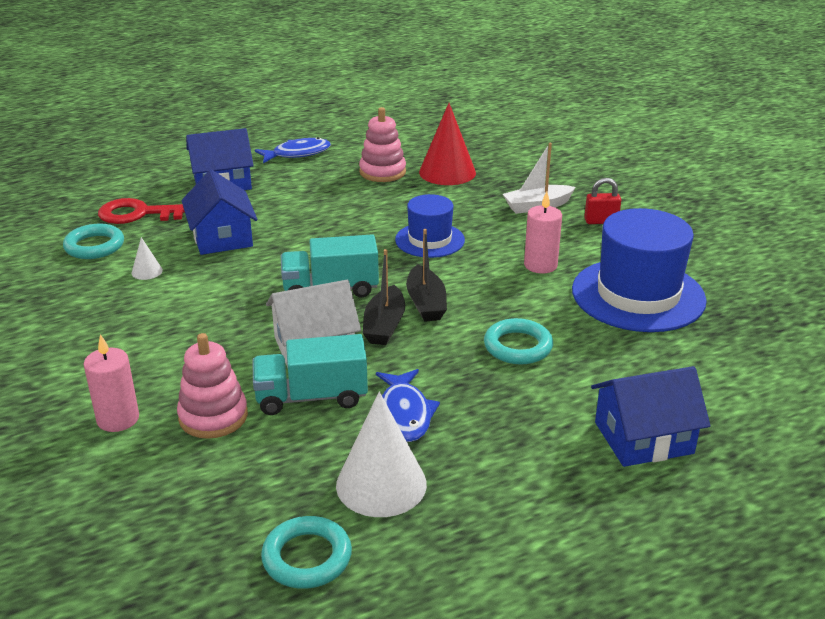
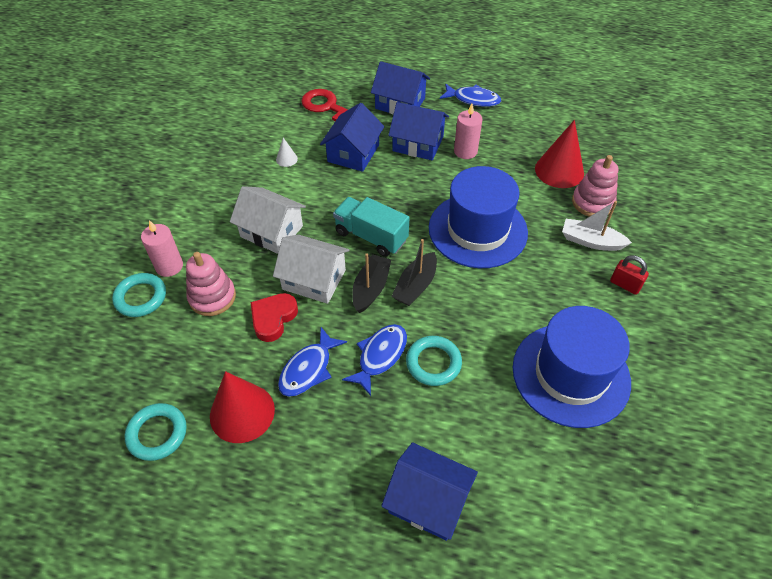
camera: 40 degrees right, 20 degrees up
(94, 246) = (279, 122): turquoise ring -> turquoise ring (141, 297)
(211, 333) = (271, 231): none -> white house
(284, 204) = (418, 144): none -> blue house
(311, 397) = (273, 318): turquoise truck -> red heart
(381, 484) = (242, 412): white cone -> red cone
(382, 172) = (513, 146): pink stacking toy -> pink stacking toy (592, 202)
(384, 325) = (371, 288): black boat -> black boat turned 150 degrees clockwise
(430, 240) = (477, 230): blue hat -> blue hat, size x1.73
(462, 367) = (380, 356): none -> blue fish
(540, 265) = (529, 300): pink candle -> pink candle (465, 151)

